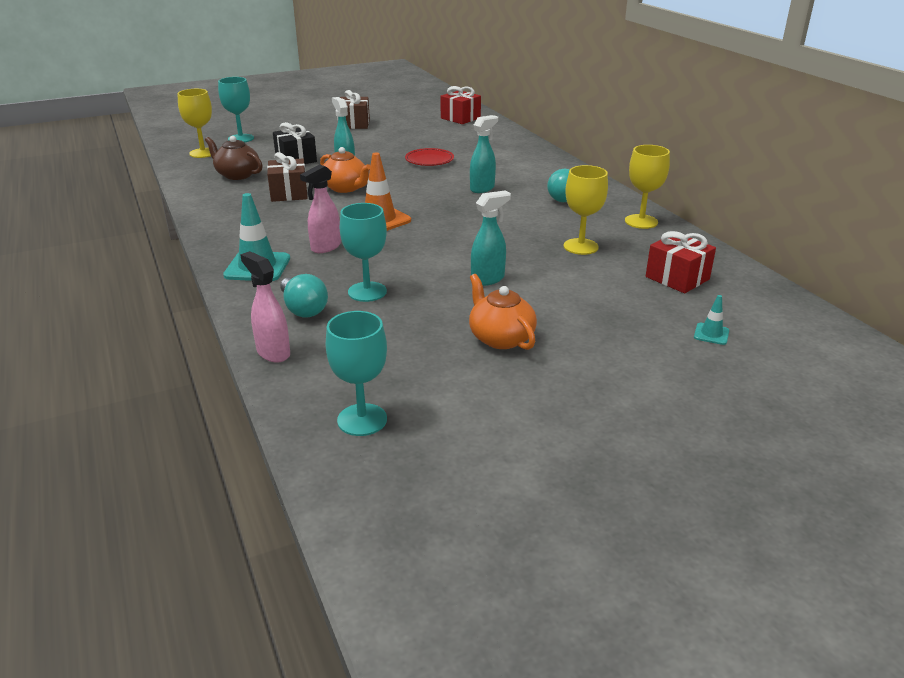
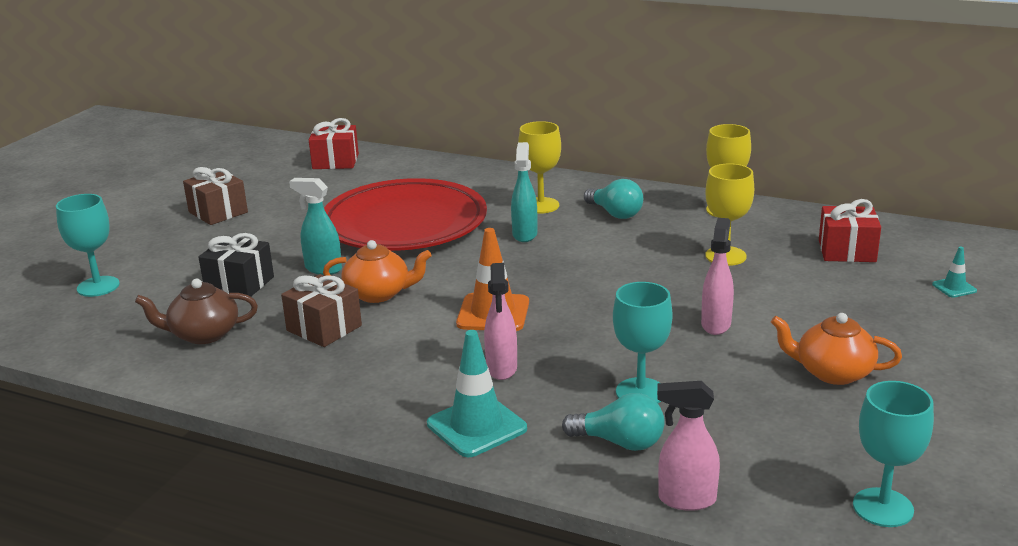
camera: 40 degrees left, 5 degrees down
(203, 153) = (85, 326): yellow goblet -> yellow goblet (541, 205)
(429, 160) = (404, 224): red plate -> red plate, size x2.47
(488, 279) = (716, 324): turquoise spray bottle -> pink spray bottle

